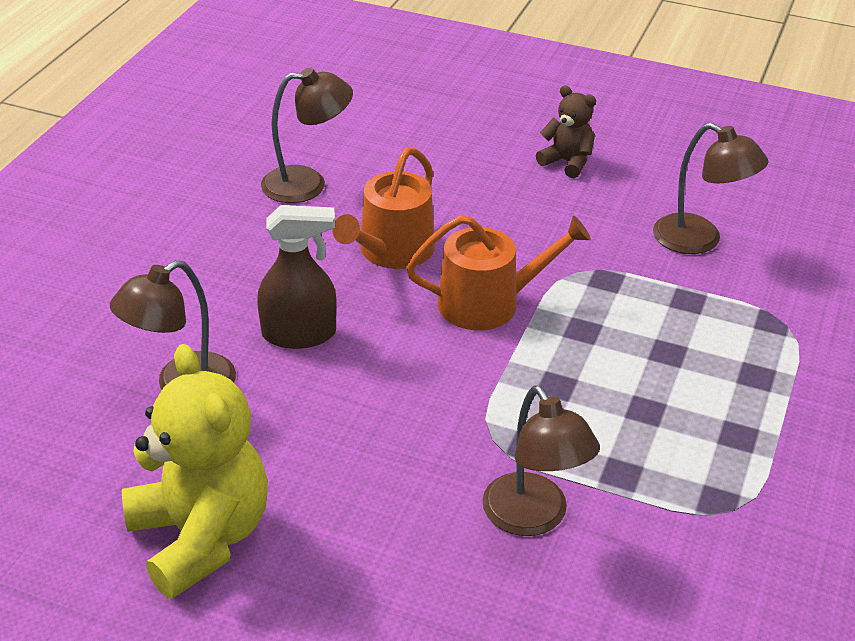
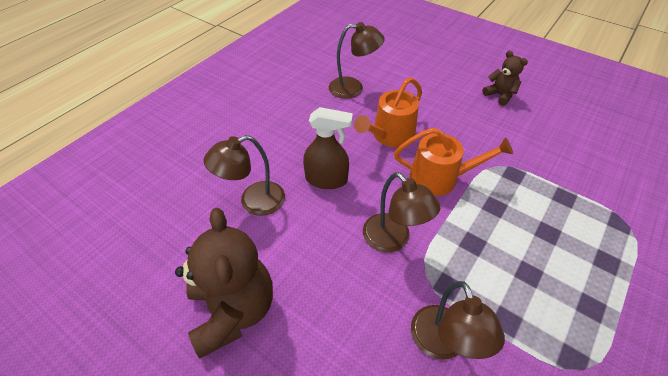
camera: 15 degrees right, 10 degrees up
(201, 537) = (233, 311): yellow teddy bear -> brown teddy bear
(699, 240) = (575, 157): brown lamp -> brown lamp (393, 240)

